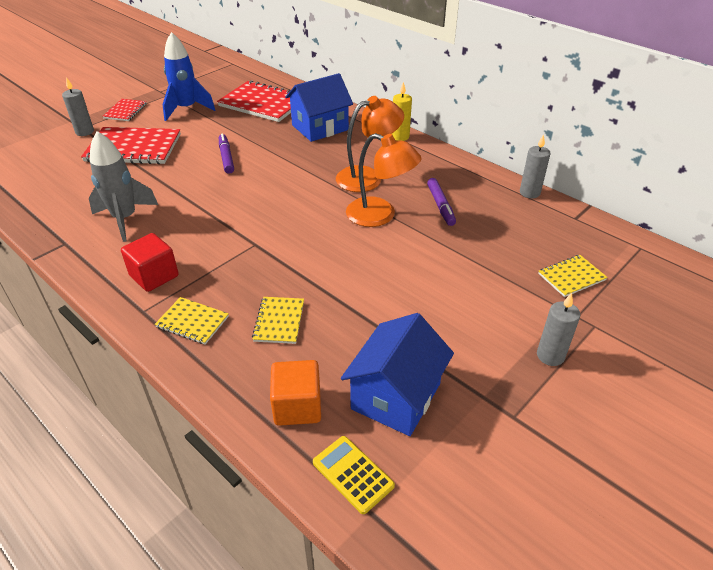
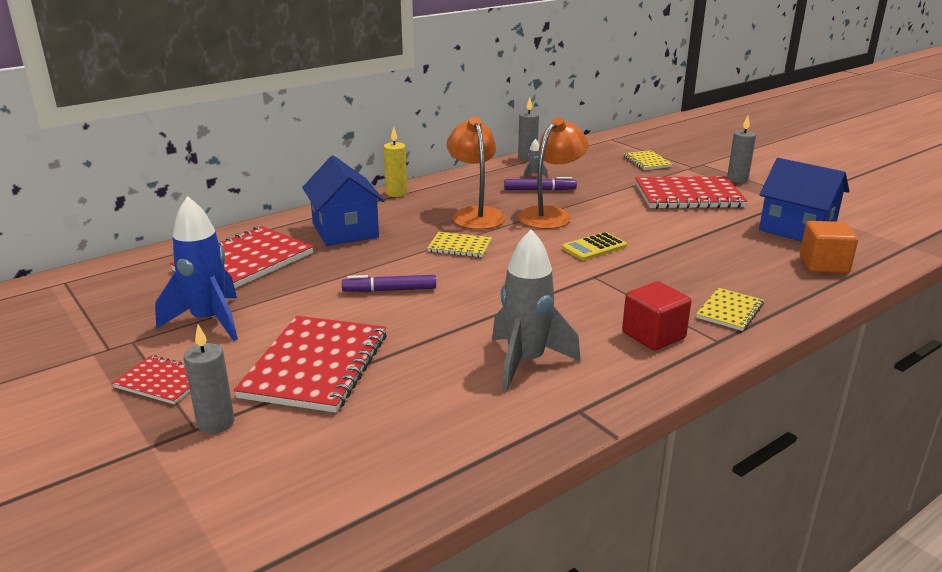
camera: 80 degrees left, 15 degrees down
(279, 321) = (719, 268): yellow notebook -> yellow notebook (460, 246)
(353, 474) = (880, 249): yellow calculator -> yellow calculator (594, 247)
(470, 308) = (688, 195): none -> red notebook
(479, 200) = (534, 175): none -> grey rocket

